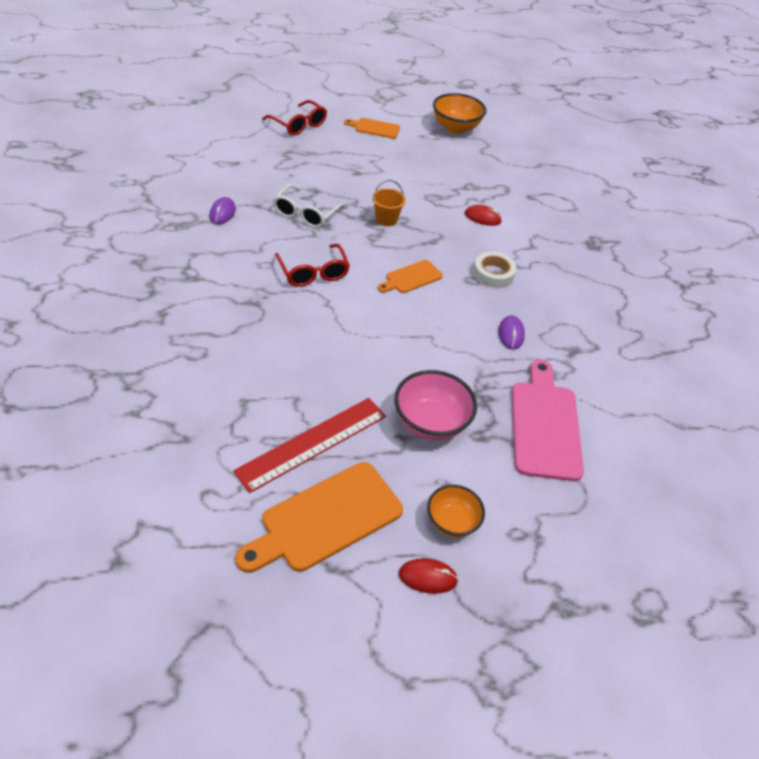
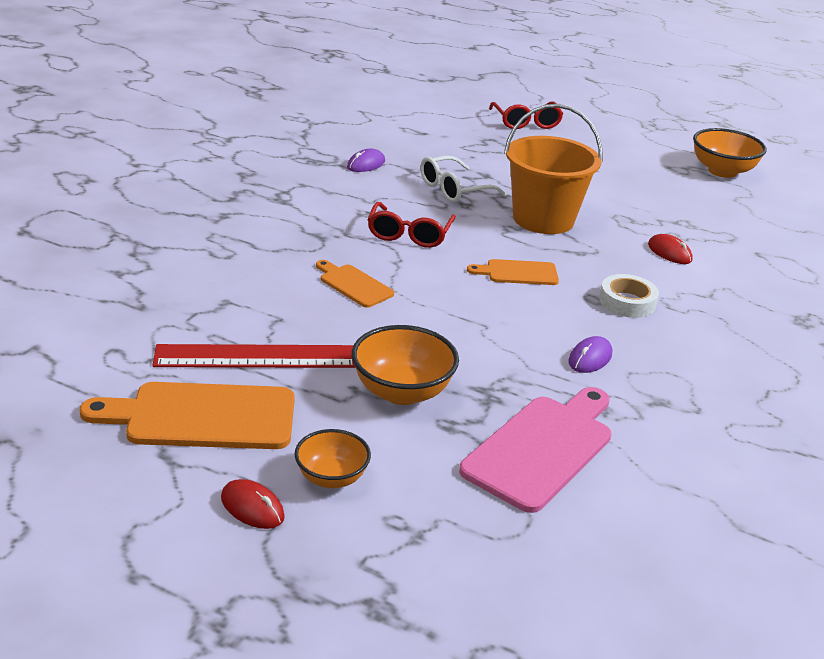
camera: 35 degrees right, 15 degrees down
(374, 128) = (615, 146): orange cutting board -> orange cutting board (354, 284)
(386, 219) = (543, 219): orange bucket -> orange bucket, size x2.17
(430, 423) = (402, 392): pink bowl -> orange bowl

